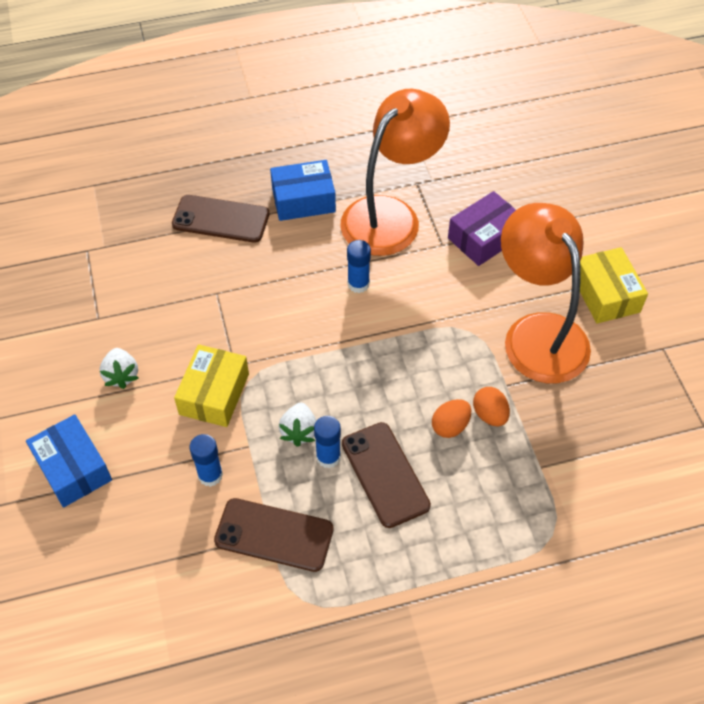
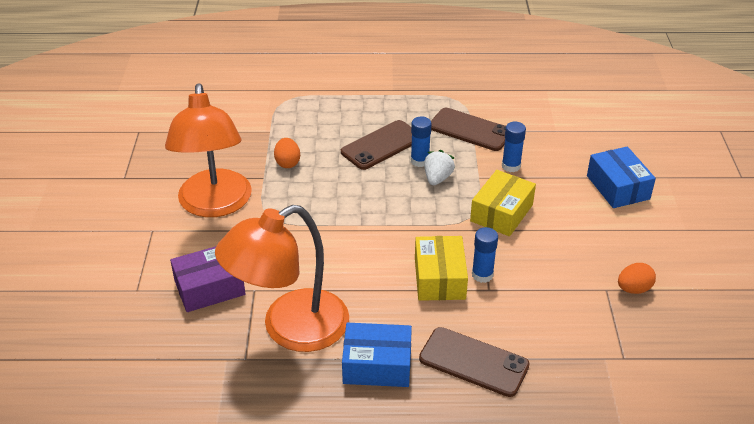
camera: 165 degrees left, 15 degrees down
(121, 375) = (581, 240): white strawberry -> none
(358, 284) = (350, 271): blue glue stick -> blue glue stick (482, 275)
(385, 474) = (381, 145): brown phone -> brown phone turned 60 degrees clockwise
(450, 426) = (321, 162): orange egg -> orange egg (633, 289)
(605, 294) = (136, 221): yellow box -> yellow box (439, 278)

